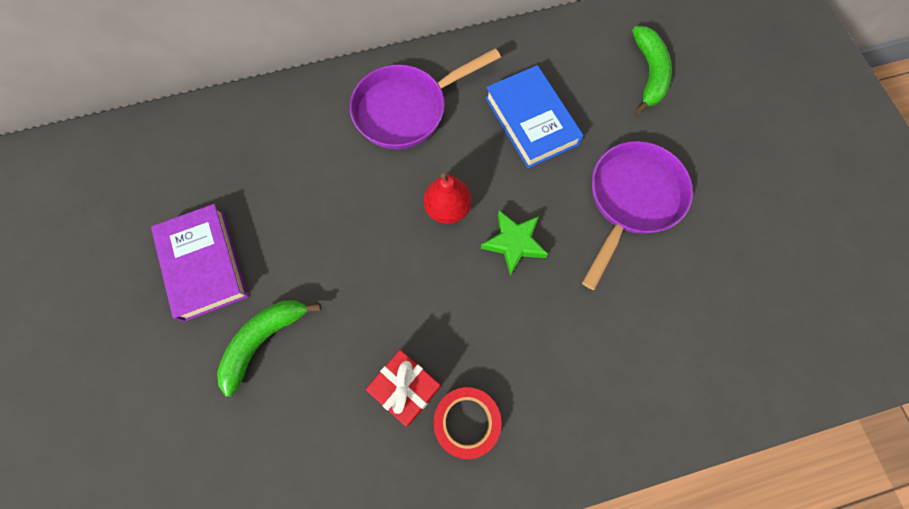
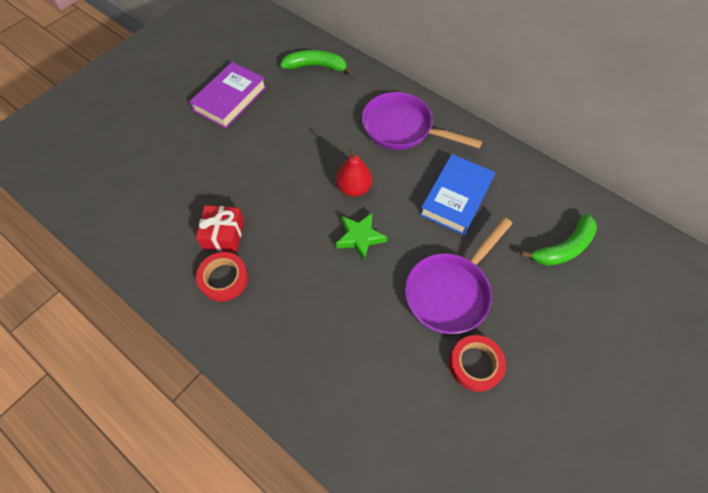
camera: 55 degrees right, 10 degrees down
(263, 340) = (206, 150): green banana -> green banana (316, 66)
(631, 200) = (450, 291): purple pan -> purple pan turned 135 degrees clockwise
(718, 231) = (475, 364): none -> red tape

